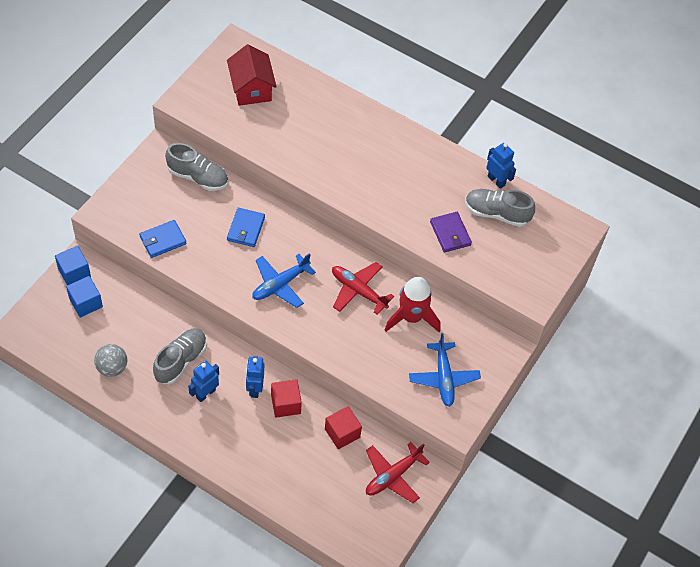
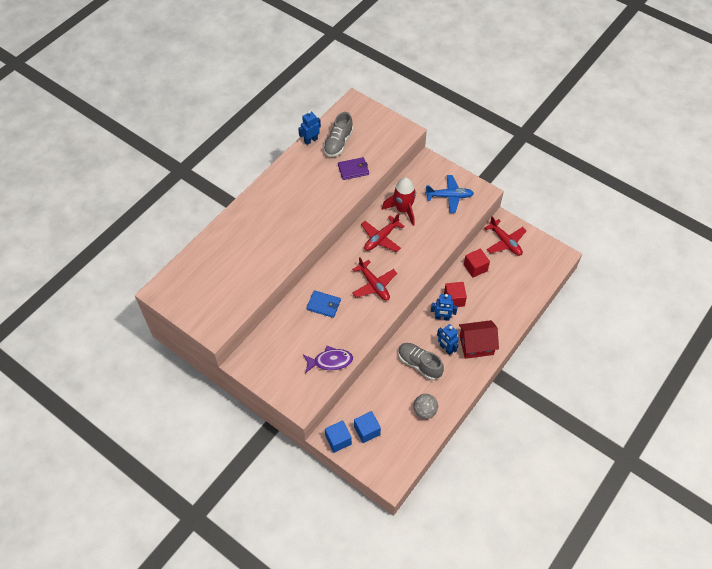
camera: 80 degrees left, 0 degrees up
(163, 240) = (330, 361): blue wallet -> purple fish
(198, 177) = (272, 336): grey shoe -> none
(251, 89) = (207, 282): red house -> red house (476, 345)
(280, 285) = (374, 285): blue plane -> red plane

